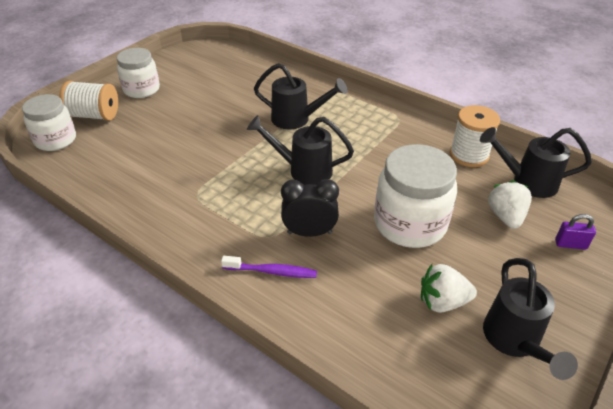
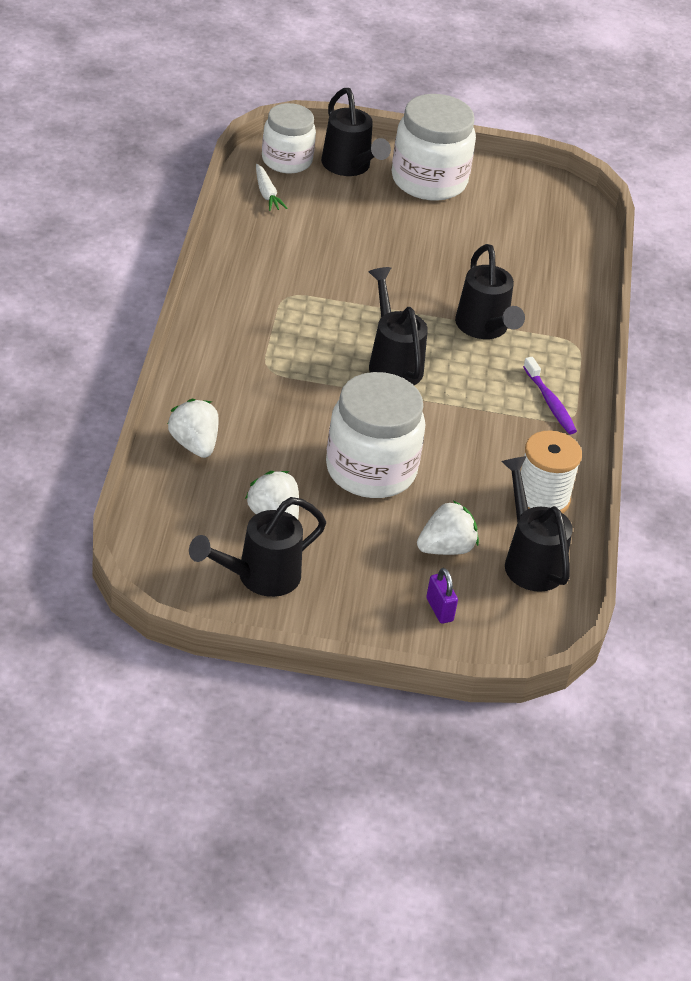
camera: 55 degrees right, 0 degrees up
(79, 163) = (267, 194): none -> white carrot
(94, 115) = (349, 167): white spool -> black watering can
(141, 89) = (429, 181): white jar -> white jar, size x1.51
(272, 271) = (224, 386): purple toothbrush -> purple toothbrush (550, 402)
(309, 232) = (297, 396): black clock -> none
(332, 321) = (194, 444): none -> white strawberry

